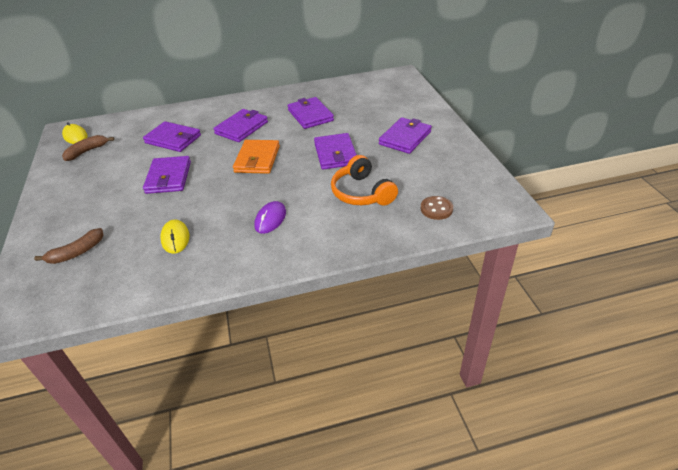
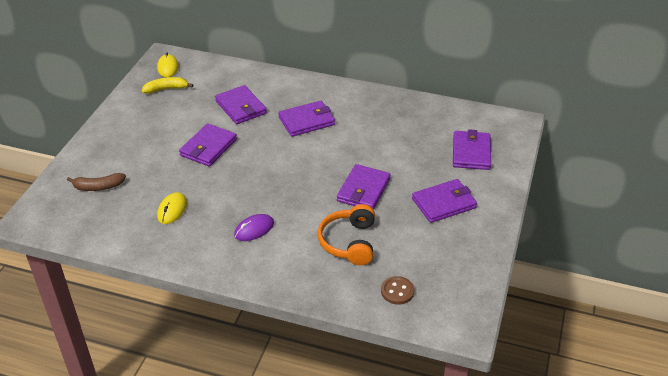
camera: 30 degrees right, 0 degrees up
(87, 151) = (166, 89): brown banana -> yellow banana
(257, 159) = (292, 163): orange wallet -> none
(310, 115) = (379, 134): purple wallet -> purple wallet (471, 152)

